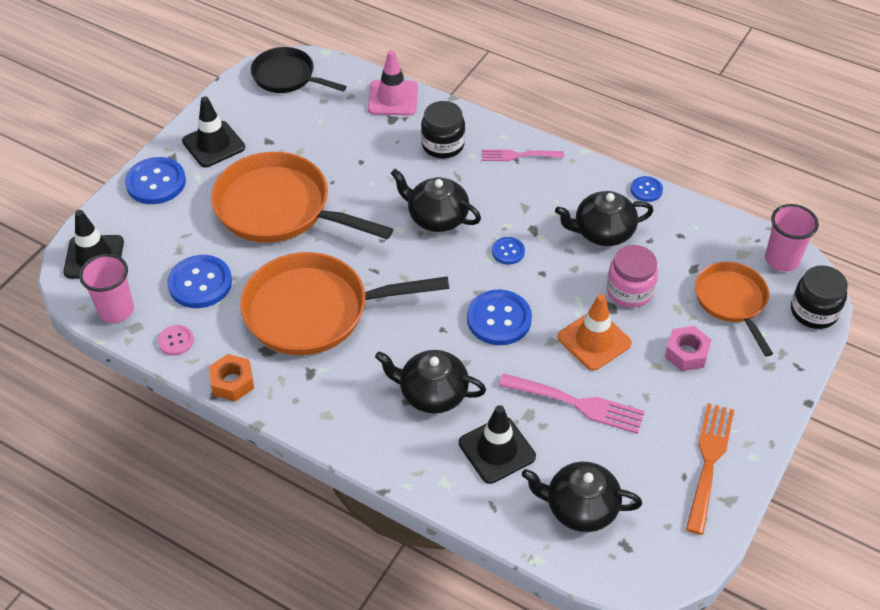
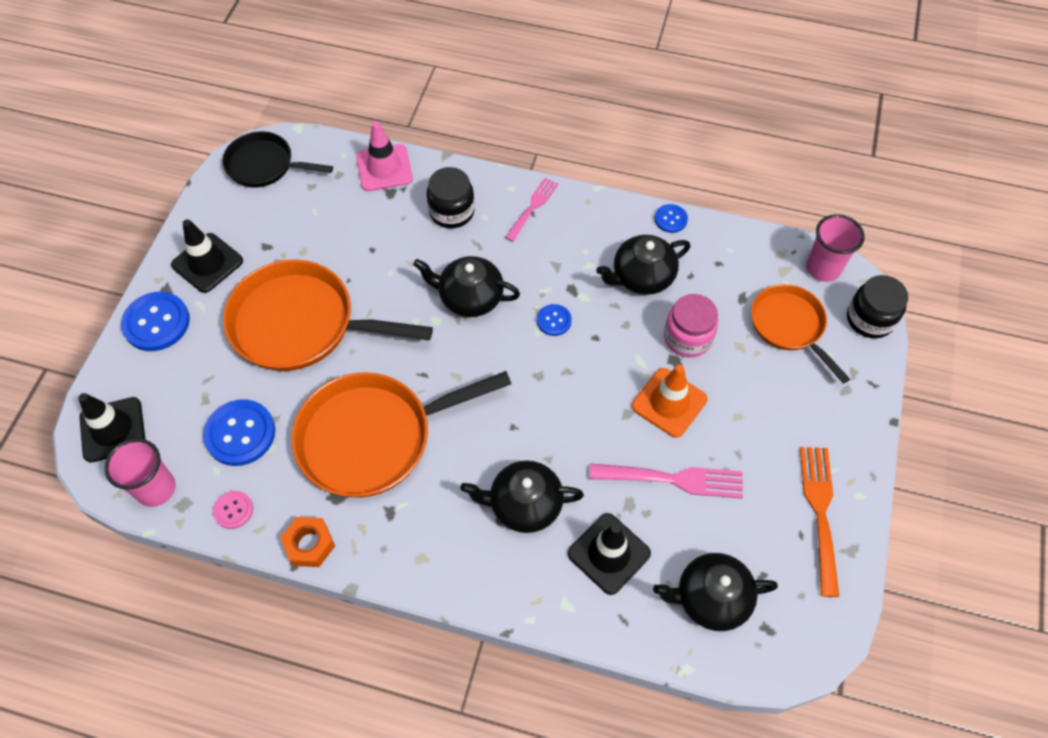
camera: 15 degrees left, 10 degrees up
(499, 319) = (567, 401): blue button -> none
(518, 155) = (532, 207): pink fork -> pink fork turned 135 degrees clockwise
(686, 353) = (763, 395): pink nut -> none

